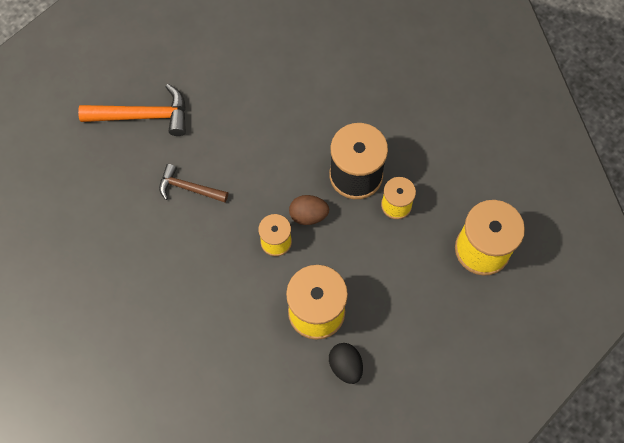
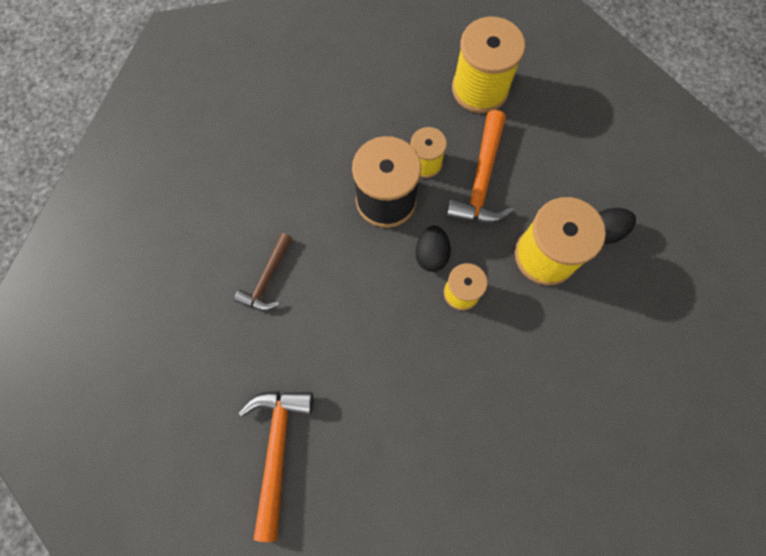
camera: 85 degrees left, 5 degrees up
(189, 188) = (386, 392): brown hammer -> brown hammer (267, 279)
(308, 215) = (431, 254): brown egg -> black egg
(384, 254) = (481, 180): none -> orange hammer

